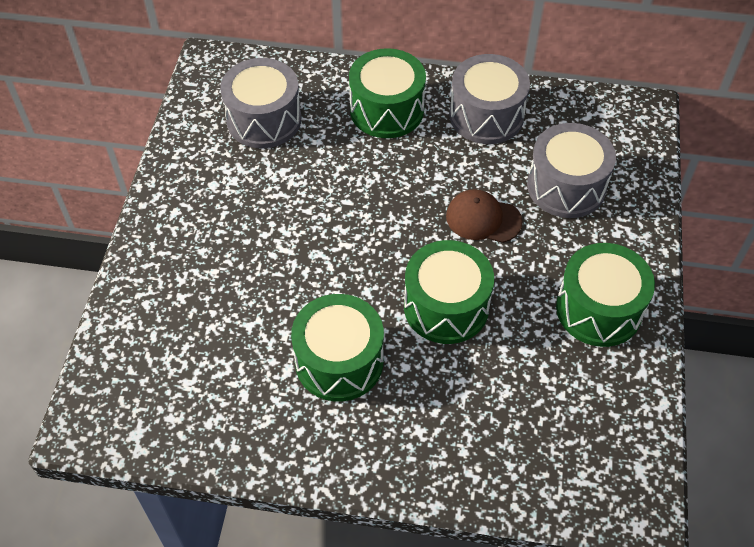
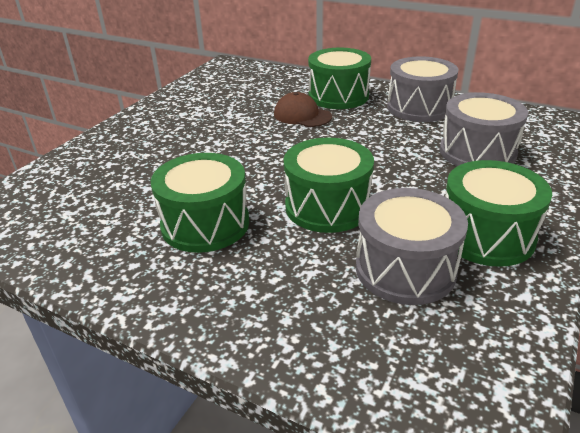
camera: 20 degrees right, 20 degrees down
(264, 120) = (243, 90): grey drum -> grey drum (405, 269)
(483, 219) = (390, 159): brown cap -> brown cap (302, 115)

